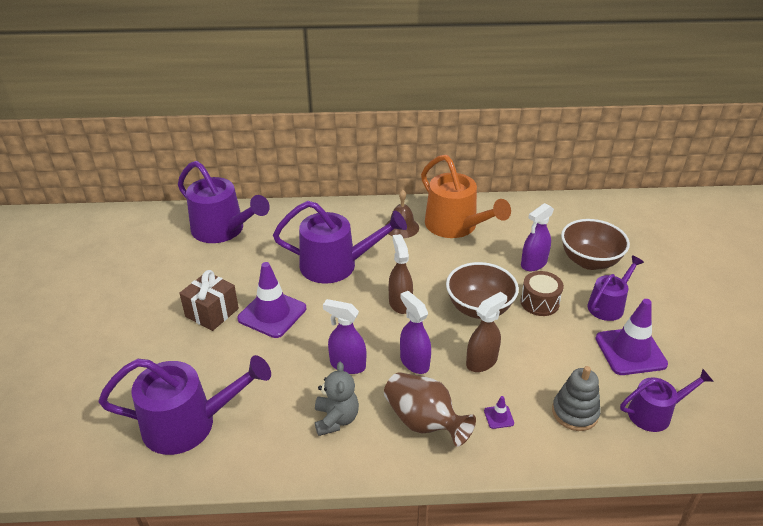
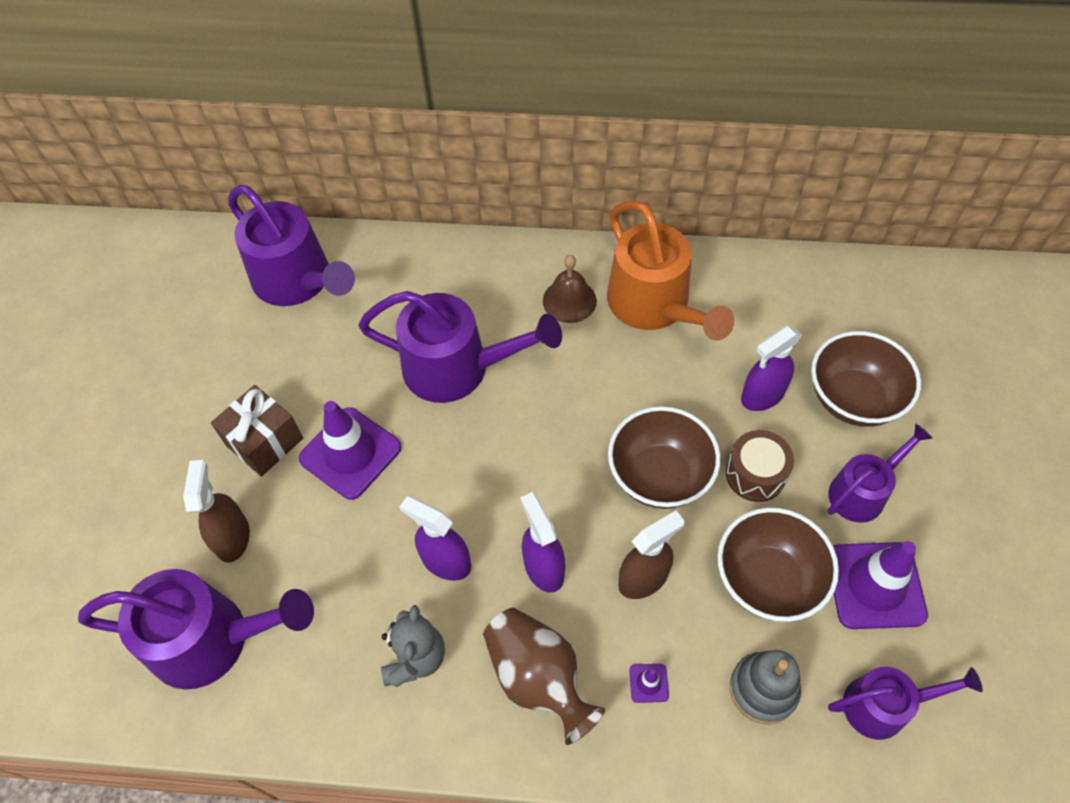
camera: 10 degrees right, 20 degrees up
(400, 303) = (541, 453): brown spray bottle -> brown spray bottle (232, 537)
(562, 355) = (767, 580): none -> brown bowl

